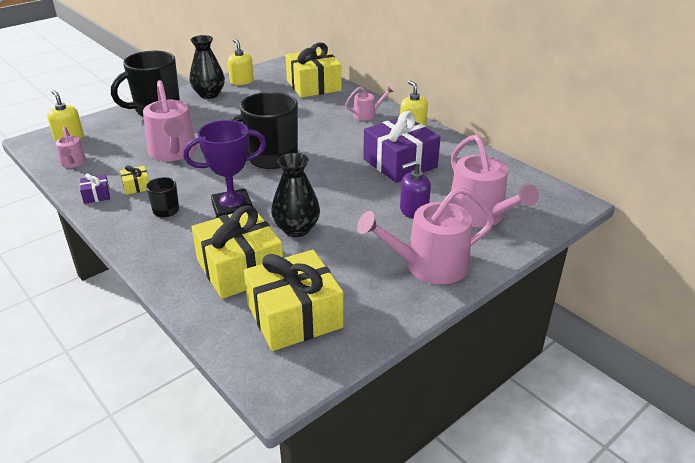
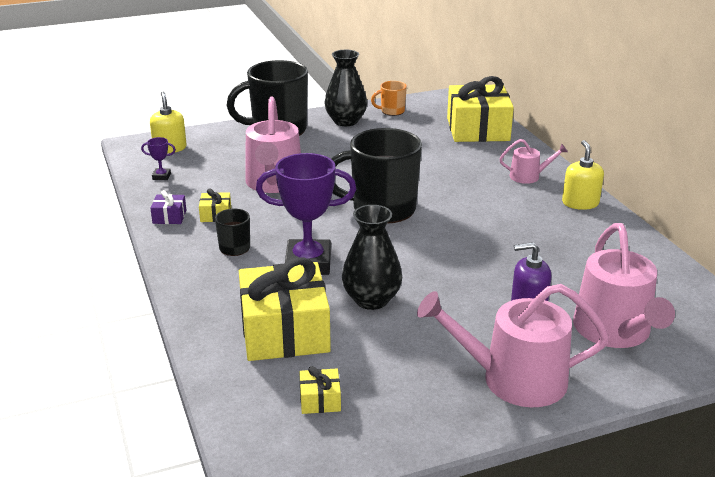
camera: 20 degrees right, 5 degrees down
(73, 163) = (161, 176): pink watering can -> purple trophy
(242, 81) = (392, 111): yellow soap dispenser -> orange mug
(294, 316) = (320, 400): yellow gift -> yellow gift, size x0.42
(400, 163) = (540, 245): purple gift -> none

